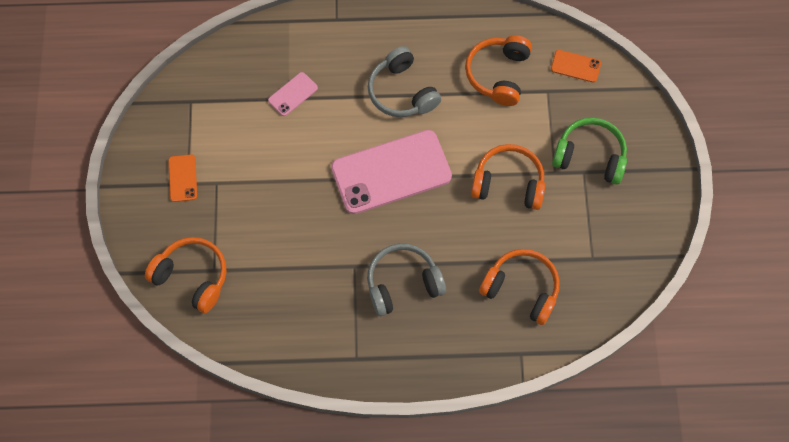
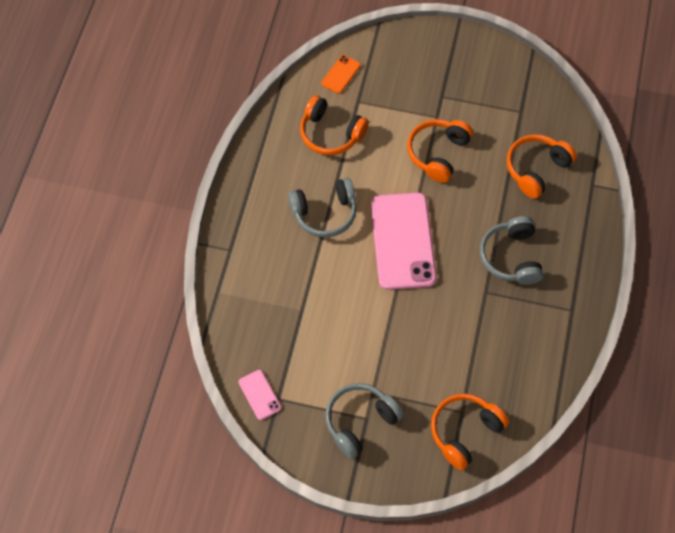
camera: 75 degrees left, 5 degrees down
(182, 178) = (360, 422): orange phone -> grey headphones
(293, 94) = (299, 305): pink phone -> pink phone (259, 395)
(589, 156) = (429, 88): green headphones -> none

